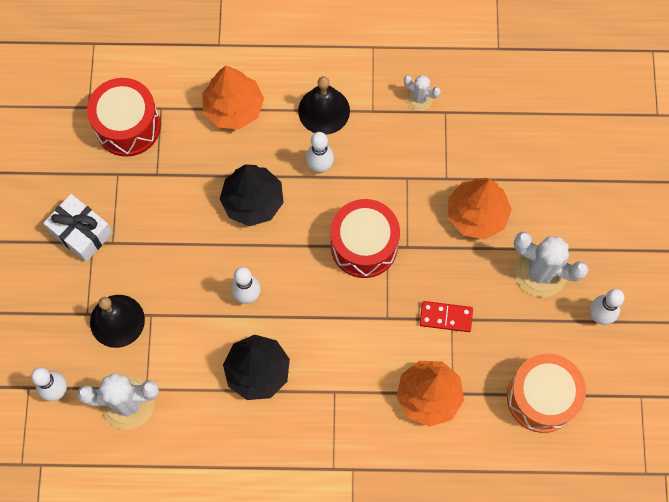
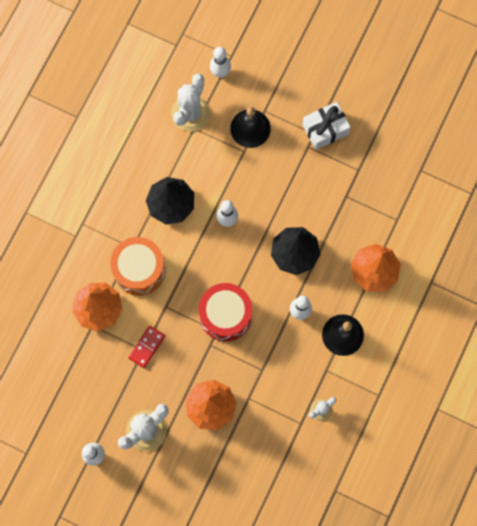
camera: 115 degrees right, 5 degrees up
(128, 126) = (393, 191): red drum -> none
(541, 397) = (59, 384): orange drum -> orange drum (139, 270)

